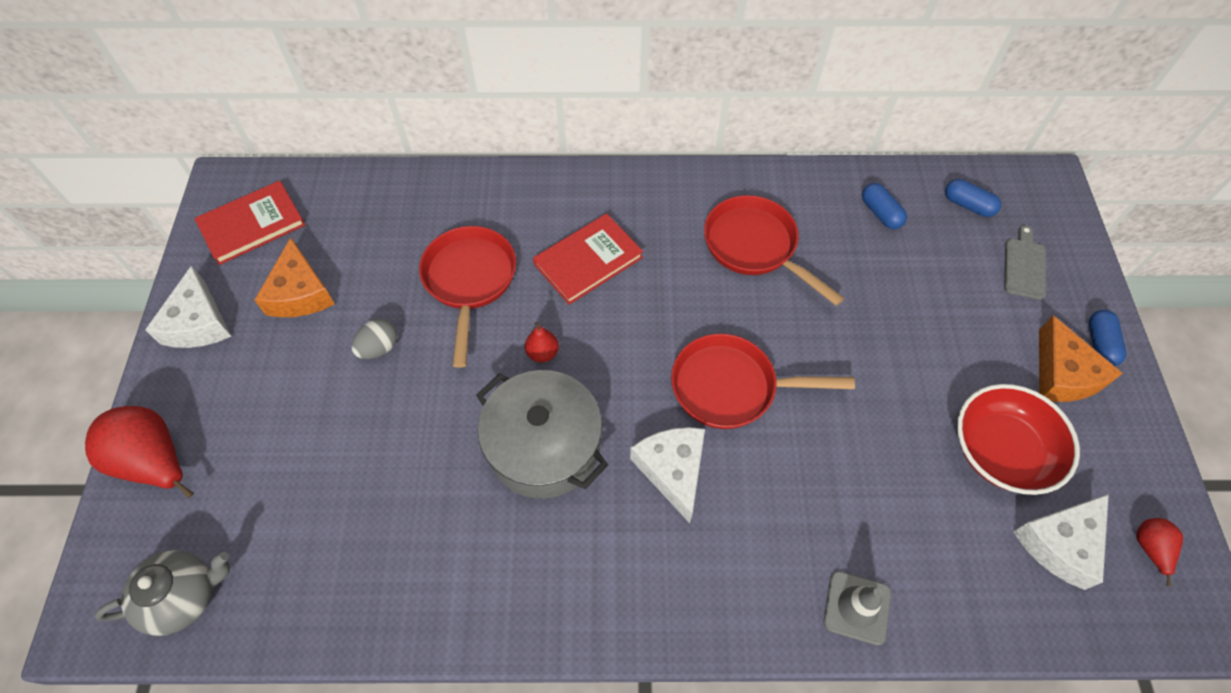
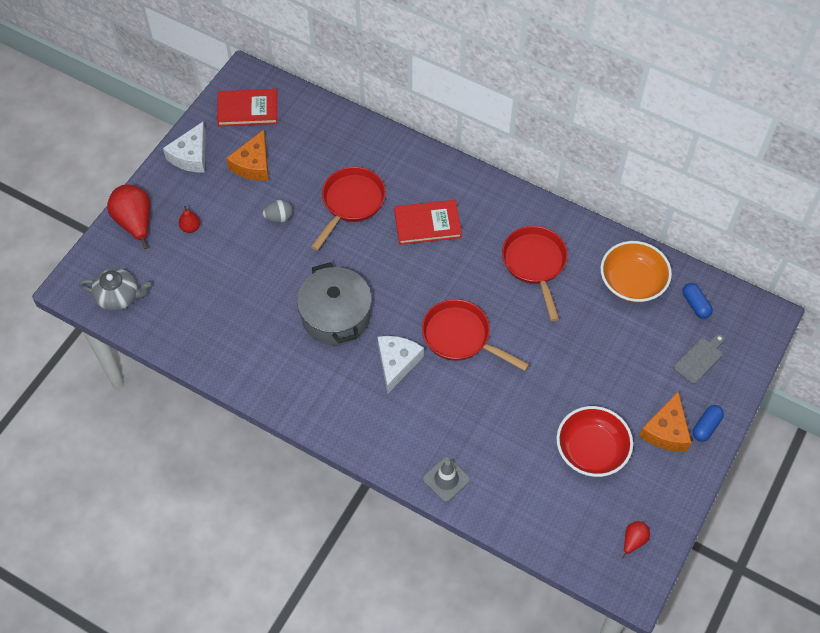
camera: 30 degrees right, 0 degrees up
(543, 353) = (367, 265): red pear -> red pear (190, 227)
(880, 213) = (632, 282): blue capsule -> orange bowl
(1060, 543) = (584, 511): white cheese -> none

